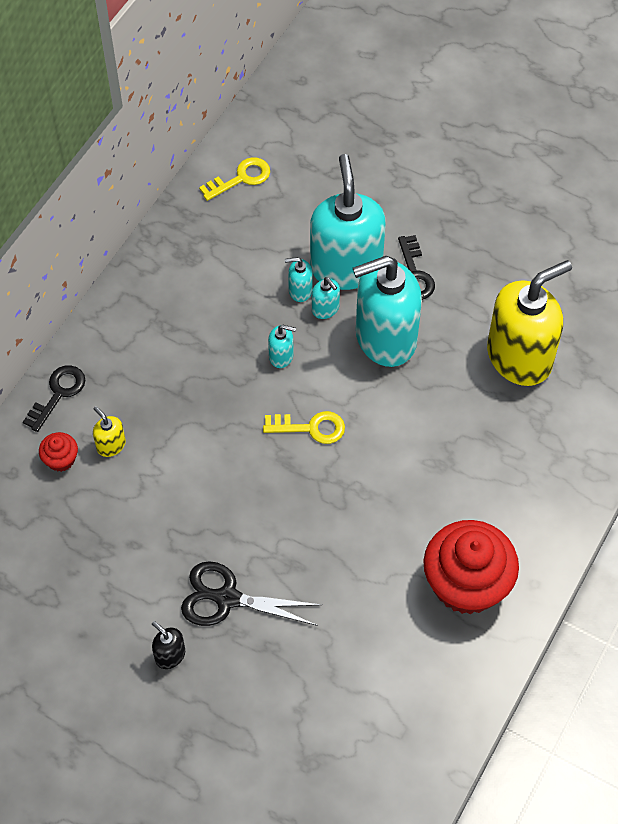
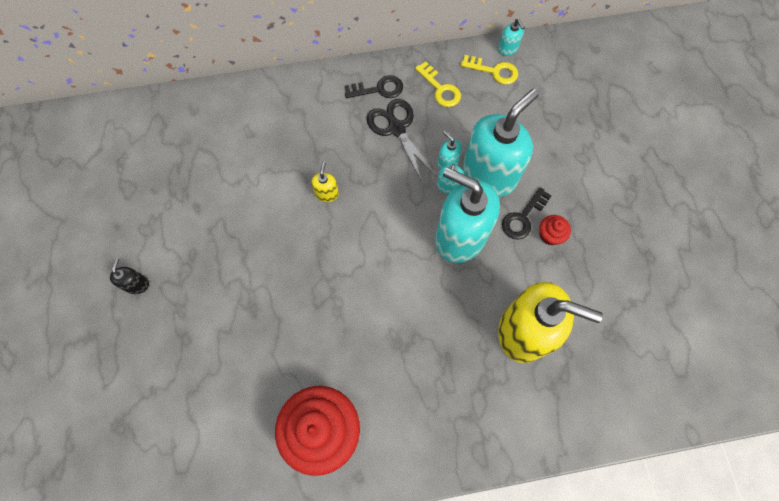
camera: 50 degrees right, 10 degrees up
(58, 394) = (263, 93): black key -> black key (378, 89)
(61, 459) = (222, 127): red cupcake -> red cupcake (550, 235)
(111, 445) = (252, 145): yellow soap dispenser -> yellow soap dispenser (327, 193)
(226, 598) = (199, 286): black scissors -> black scissors (396, 128)
(281, 356) = (392, 187): turquoise soap dispenser -> turquoise soap dispenser (508, 49)
(310, 428) = (356, 243): yellow key -> yellow key (440, 89)

